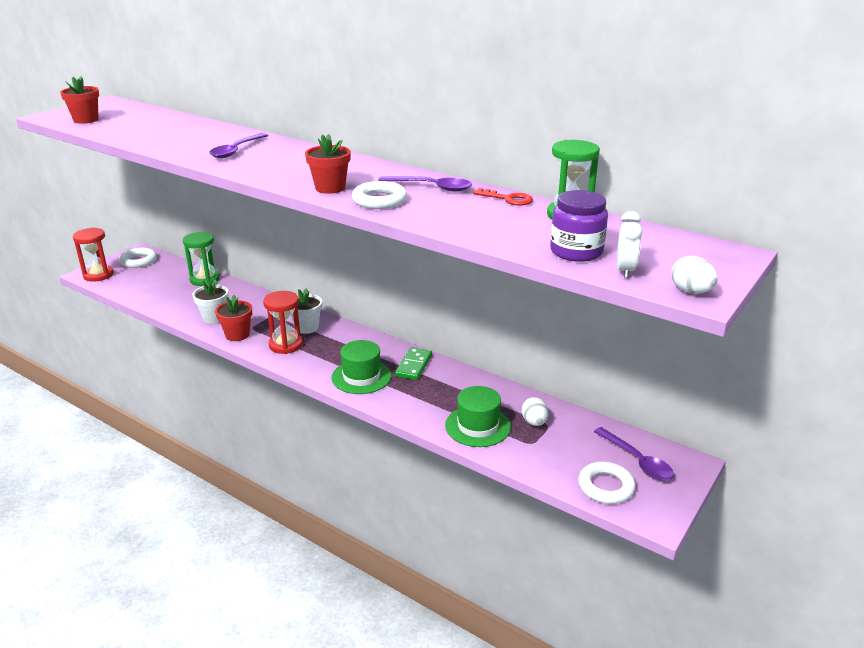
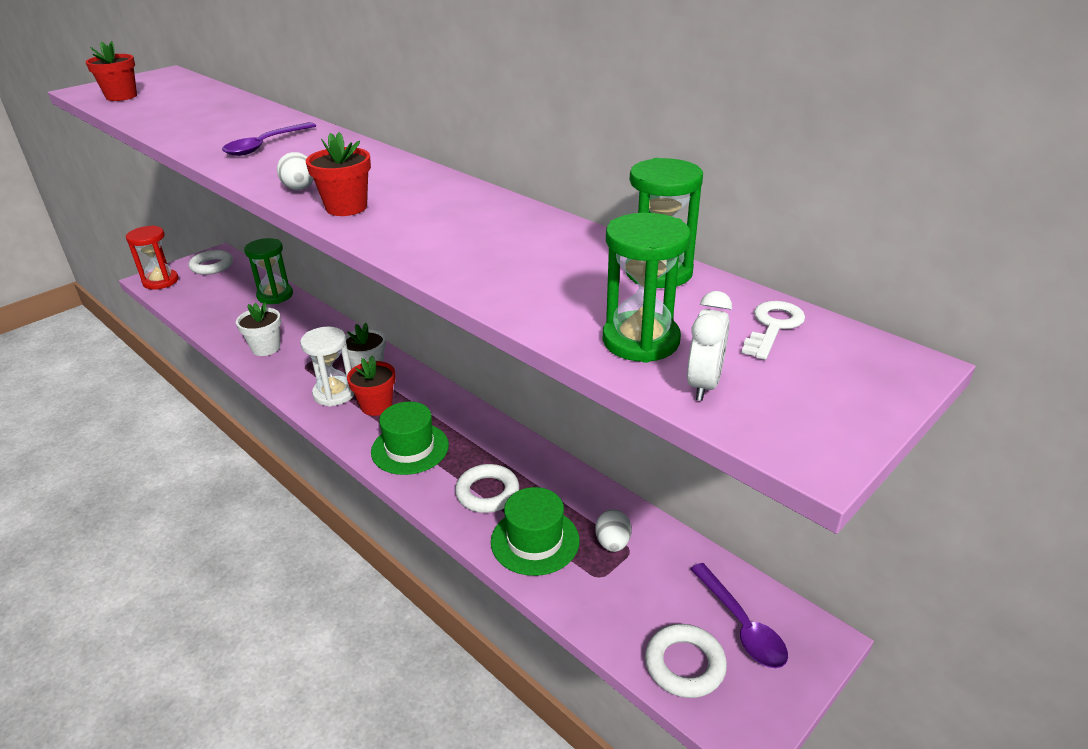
camera: 10 degrees right, 5 degrees up
(237, 335) = (283, 374): red flower pot -> red flower pot (376, 406)
(286, 345) = (334, 393): red hourglass -> white hourglass
(379, 200) = (400, 231): white ring -> white ring (487, 493)
(414, 366) = (481, 438): green domino -> none
(431, 187) = (483, 214): purple spoon -> none
(508, 199) = (581, 239): red key -> none
(576, 251) = (640, 341): purple jar -> green hourglass
(653, 240) = (773, 327): none -> white key
(691, 291) = (800, 438): white egg -> white egg (299, 189)

